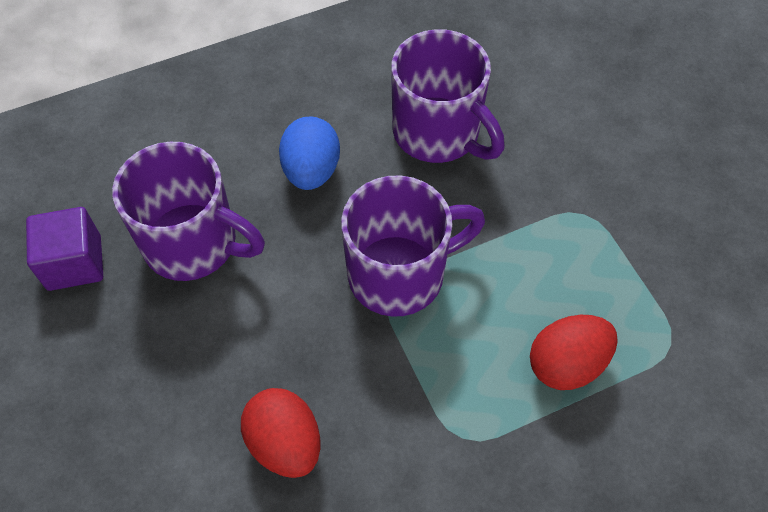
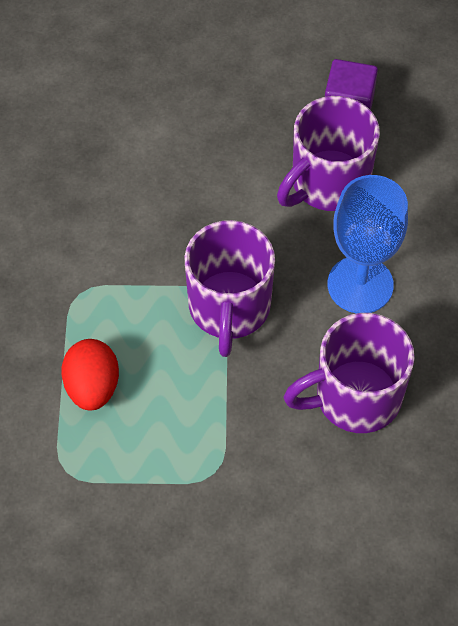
camera: 115 degrees right, 0 degrees up
(285, 443) = (137, 188): red egg -> none
(311, 171) = (360, 285): blue egg -> blue goblet

